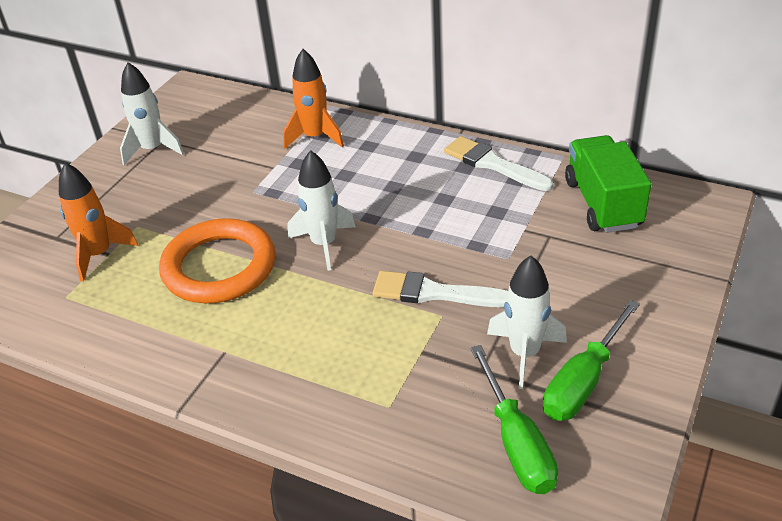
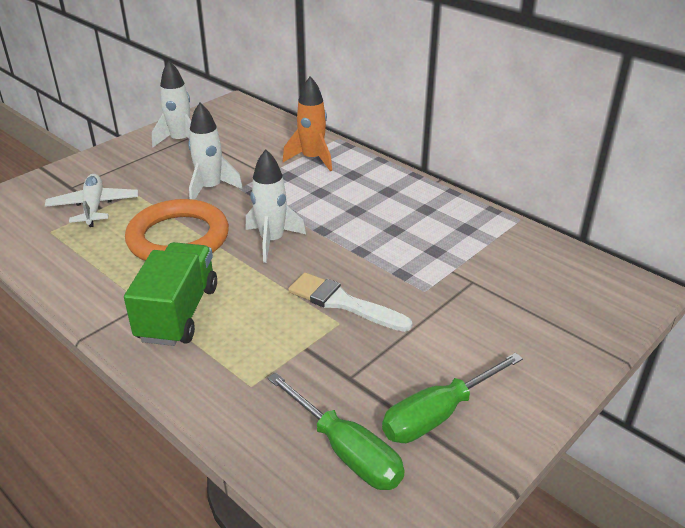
camera: 15 degrees right, 5 degrees down
(99, 254) = (94, 207): orange rocket -> white plane
(492, 164) = (452, 212): white brush -> none
(517, 443) = (346, 451): green screwdriver -> green screwdriver turned 45 degrees counterclockwise
(524, 353) = (396, 375): white rocket -> white rocket (211, 189)
(602, 204) = (536, 266): green truck -> green truck (178, 313)

